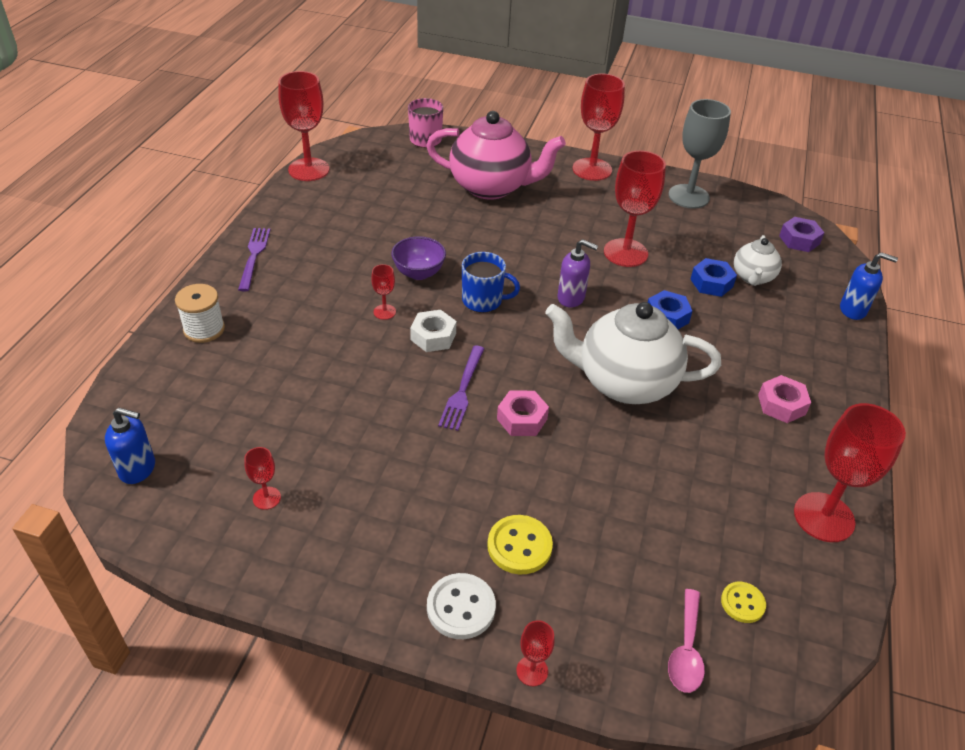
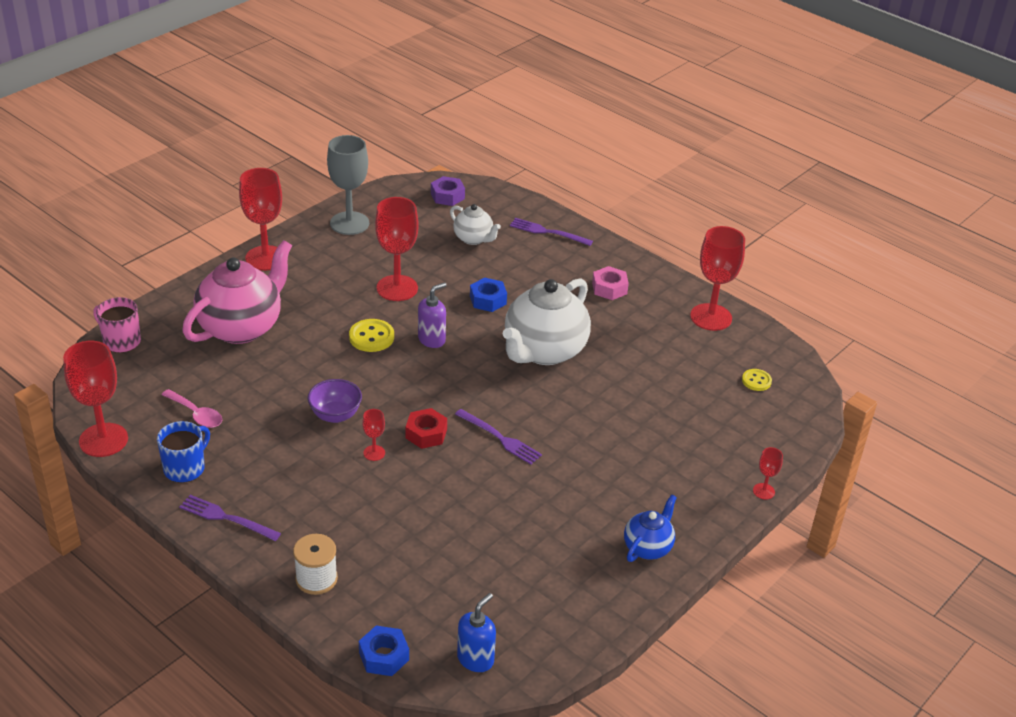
camera: 65 degrees left, 5 degrees down
(266, 498) = (552, 584): red goblet -> none
(363, 569) = (648, 547): none -> blue teapot
(433, 336) = (426, 434): white nut -> red nut
(461, 607) = (702, 508): white button -> none
(483, 301) = (400, 389): blue mug -> blue mug (185, 468)
(519, 546) = (666, 462): yellow button -> yellow button (371, 337)
(522, 419) = (549, 417): pink nut -> none
(686, 650) = (778, 419): pink spoon -> pink spoon (196, 414)
(711, 283) = (465, 261): blue nut -> blue nut (384, 656)
(824, 326) = (547, 232): none -> purple fork
(853, 310) = (540, 211): blue soap dispenser -> none

